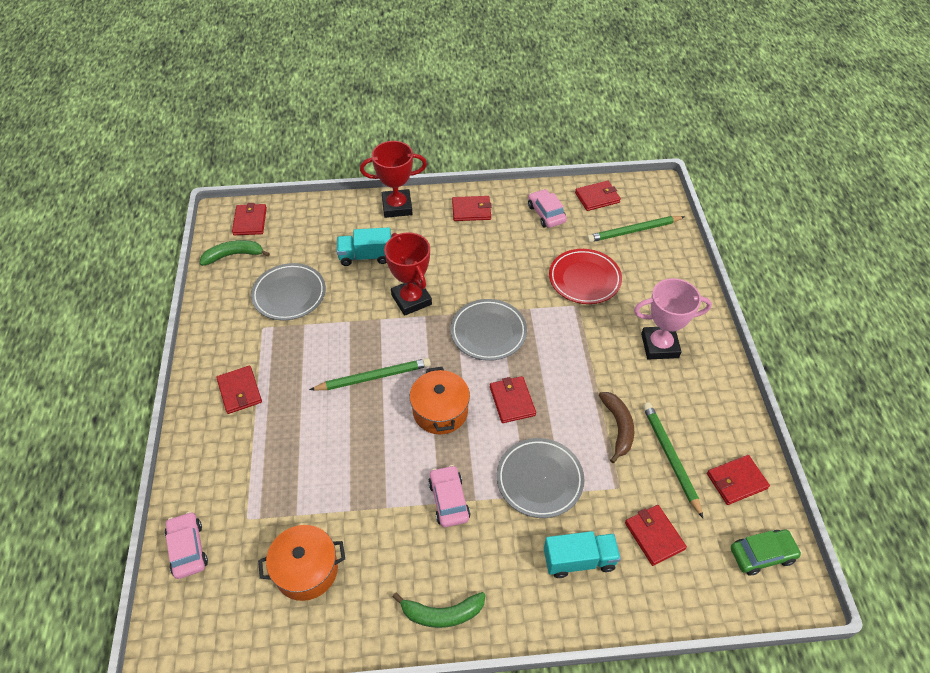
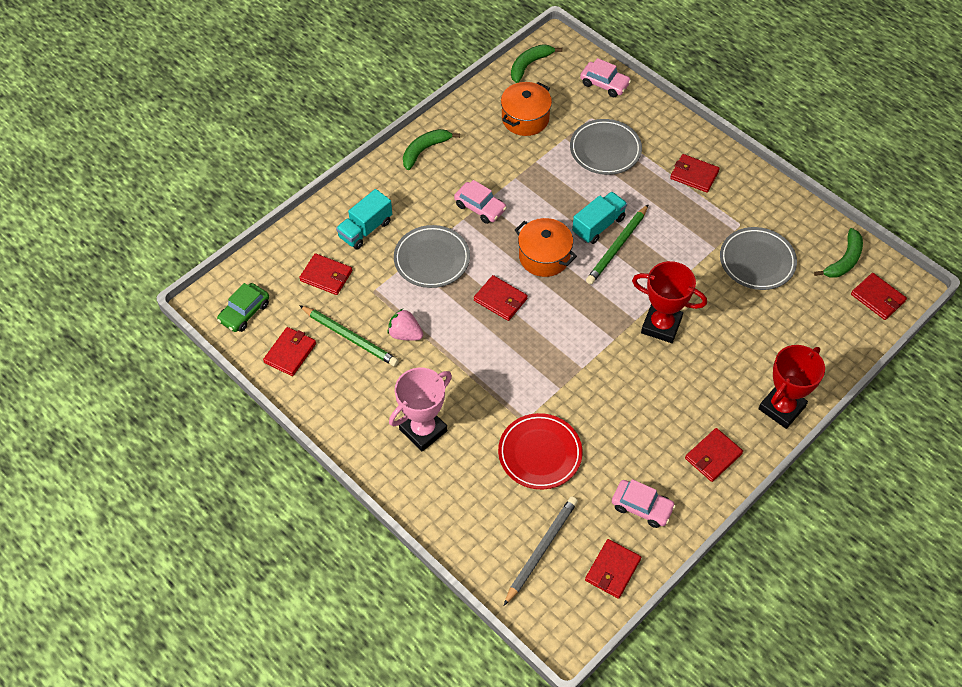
camera: 140 degrees right, 5 degrees up
(225, 642) = (529, 65): none -> green banana
(366, 256) = (744, 337): turquoise truck -> turquoise truck (598, 225)
(488, 332) = (571, 341): grey plate -> grey plate (605, 150)
(618, 427) = (405, 334): brown banana -> pink strawberry
(633, 231) = (541, 550): green pencil -> grey pencil

